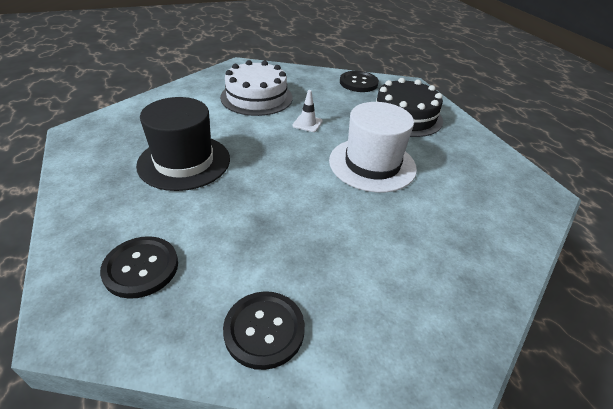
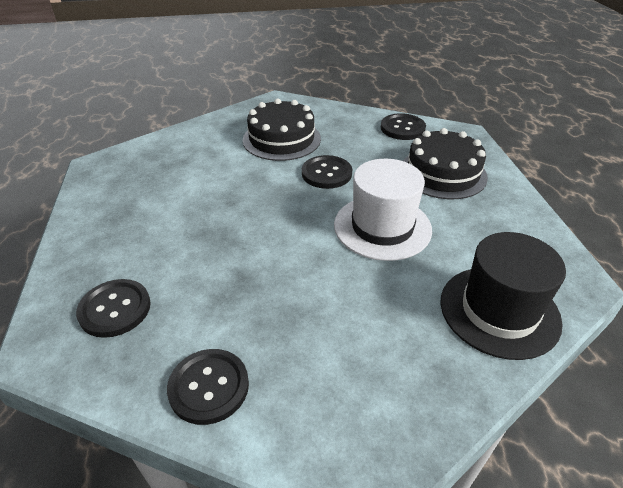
camera: 15 degrees right, 0 degrees up
(184, 162) = (185, 206): black hat -> black hat (499, 311)
(256, 97) = (281, 139): white cake -> black cake
(307, 123) = (326, 173): white traffic cone -> black button

